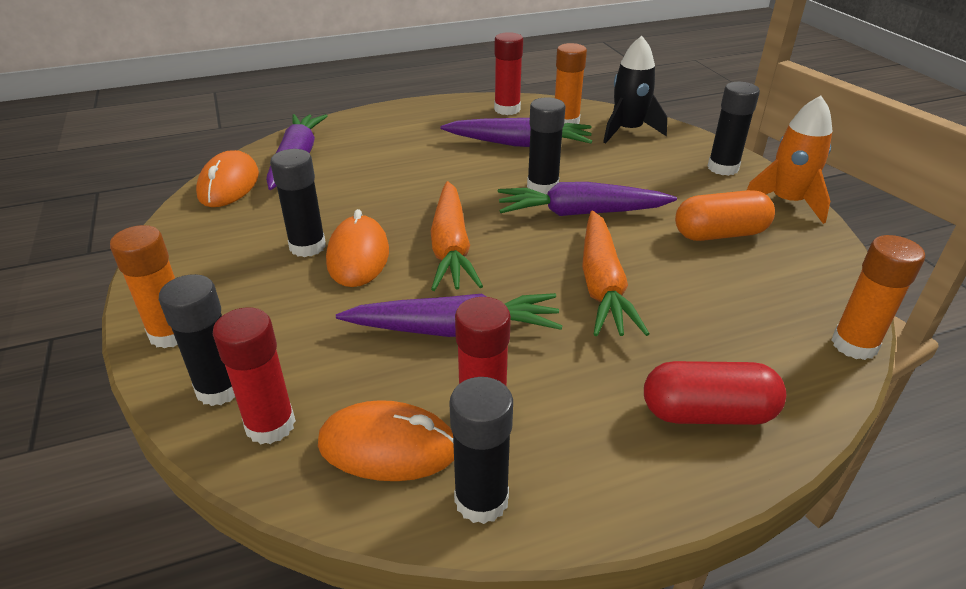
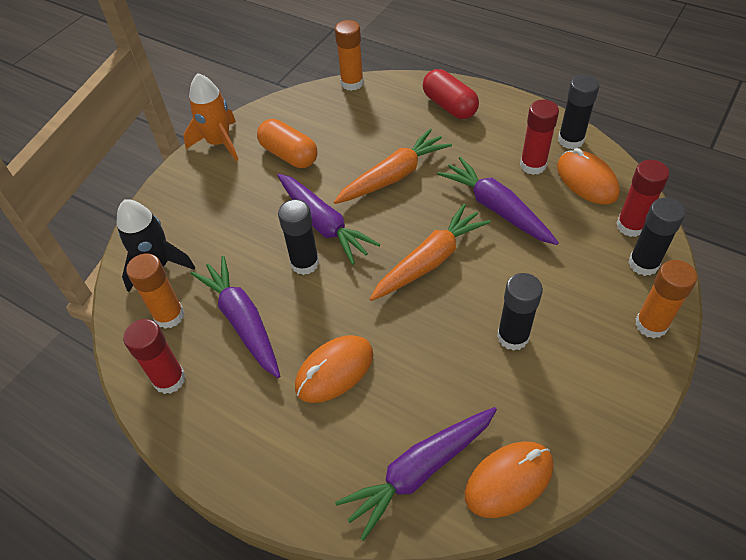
camera: 125 degrees left, 15 degrees up
(358, 256) = (490, 299): orange mouse -> orange mouse (334, 371)
(723, 168) = (189, 186): black glue stick -> none

